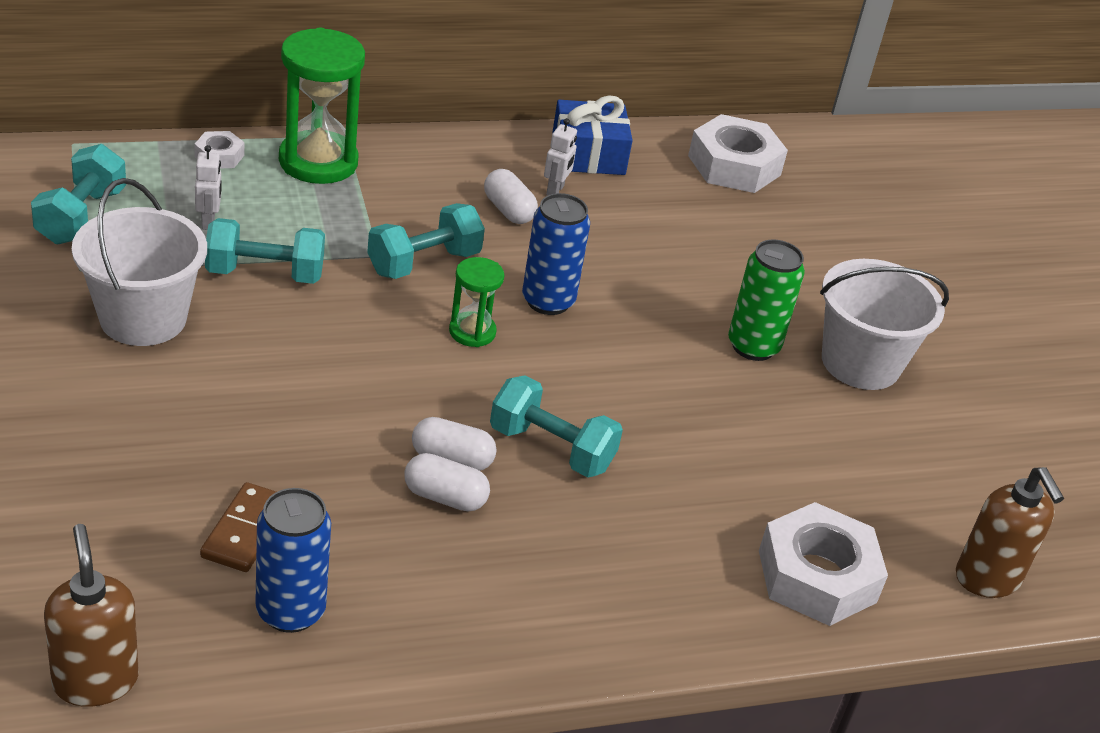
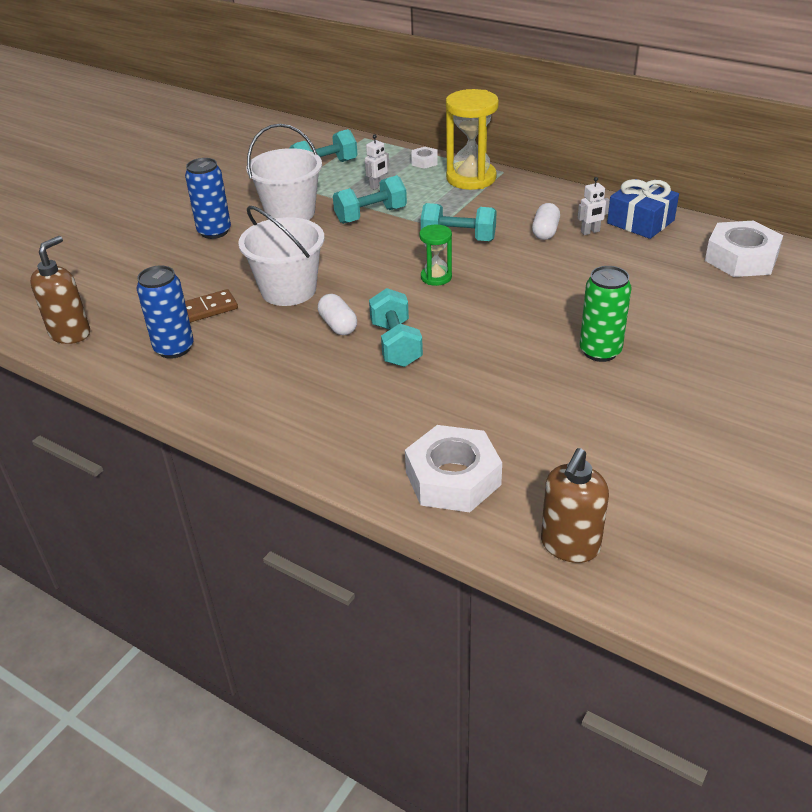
camera: 55 degrees right, 0 degrees up
(265, 274) = (371, 215): turquoise dumbbell -> turquoise dumbbell turned 75 degrees counterclockwise
(318, 162) = (471, 178): green hourglass -> yellow hourglass
(445, 497) = (309, 339): white capsule -> none
(548, 301) = (501, 280): blue can -> blue can (214, 232)
(860, 363) = (666, 391): white bucket -> white bucket (288, 290)

